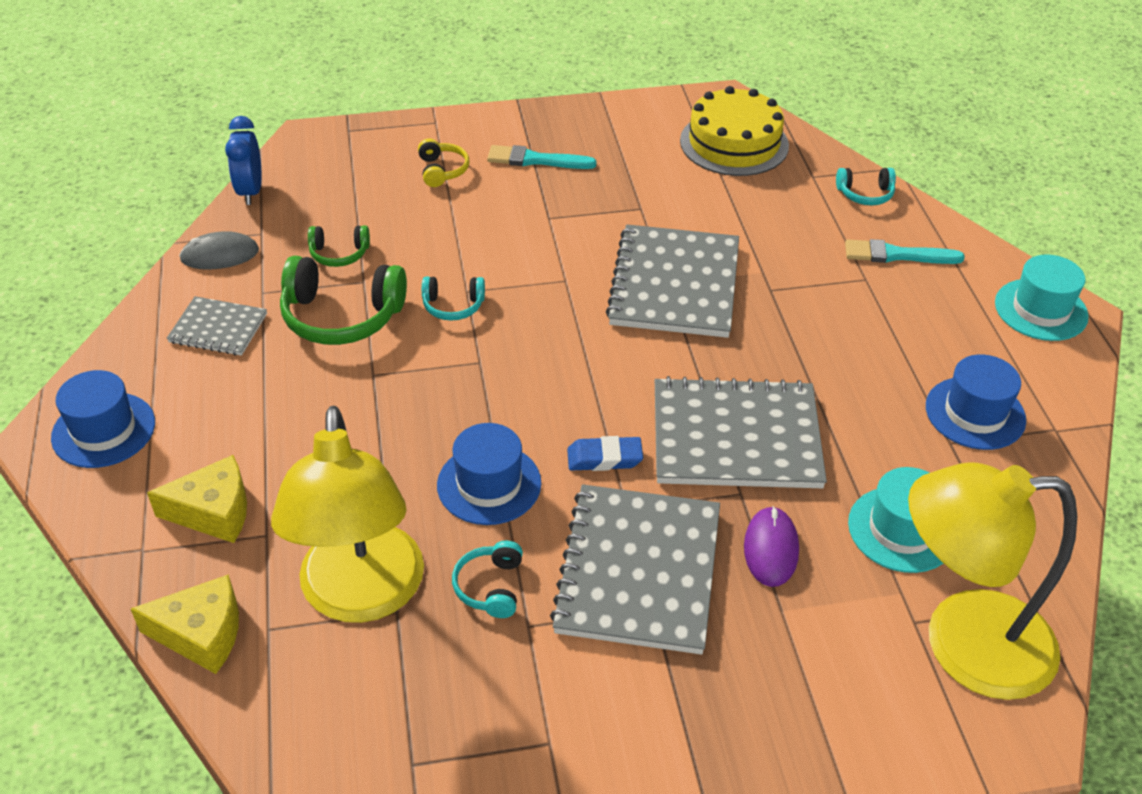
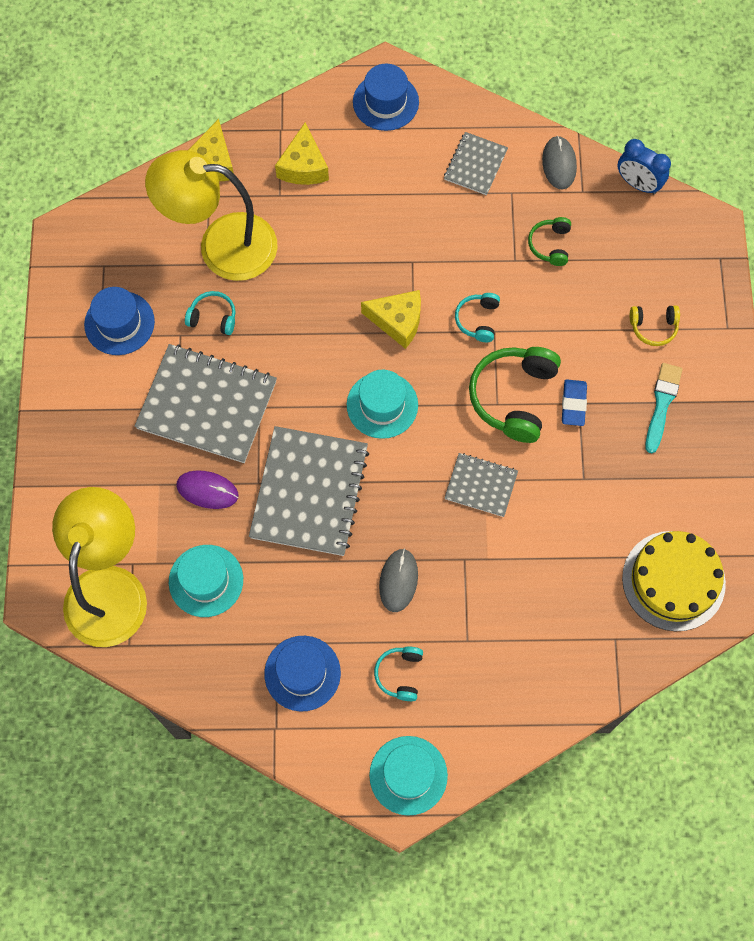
camera: 100 degrees right, 25 degrees up
(251, 191) = (638, 184): blue clock -> blue clock turned 150 degrees counterclockwise
(341, 316) = (477, 244): green headphones -> green headphones (513, 397)
(466, 379) = (397, 321): none -> yellow cheese
(489, 484) = (296, 325): blue hat -> blue hat (119, 323)
(591, 381) = (382, 405): none -> turquoise hat
(604, 458) = (305, 401): blue eraser -> blue eraser (573, 404)
(674, 284) = (481, 485): grey notebook -> grey notebook, size x0.53
(820, 341) = (398, 580): none -> grey mouse
(865, 194) = (583, 678): turquoise headphones -> turquoise headphones (400, 674)
(897, 255) = (494, 677): turquoise brush -> none

